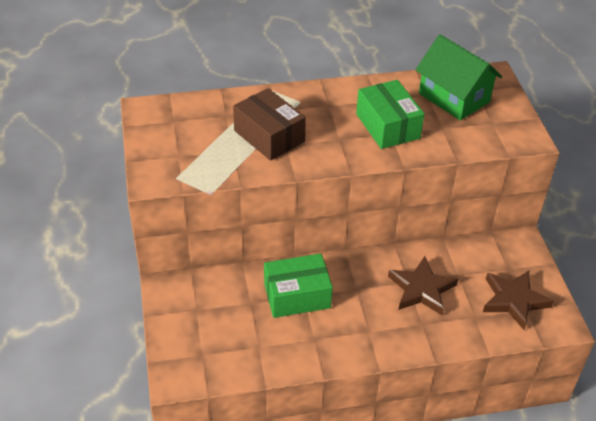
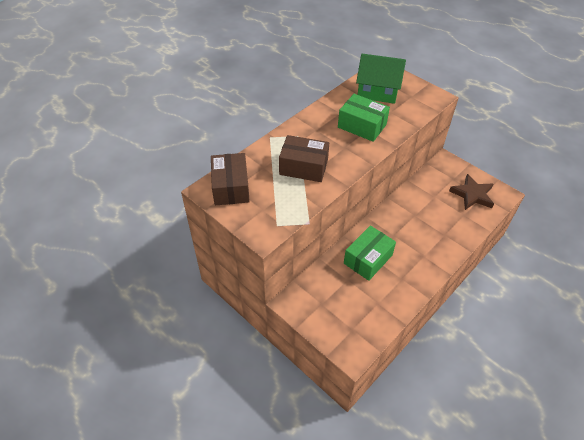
camera: 35 degrees left, 5 degrees up
(171, 118) = (231, 187): none -> brown box
(421, 289) = (425, 215): brown star -> none

